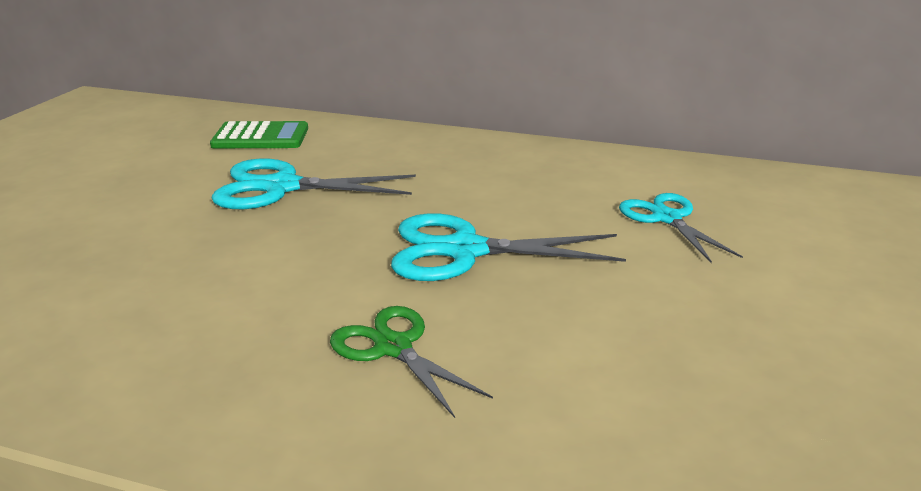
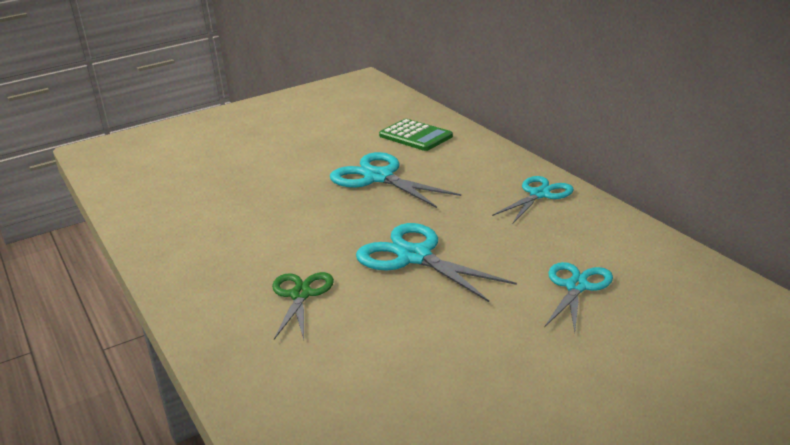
camera: 45 degrees right, 0 degrees up
(492, 153) = (539, 194): none -> turquoise scissors

